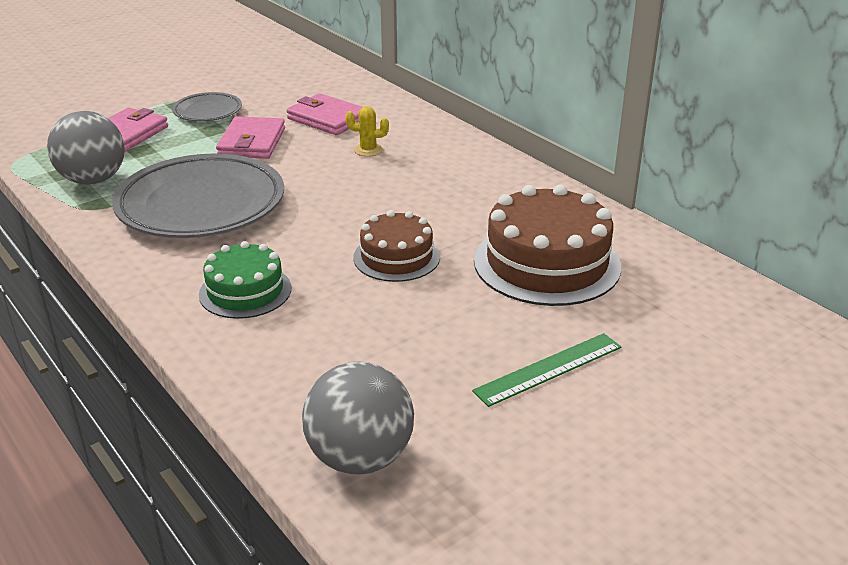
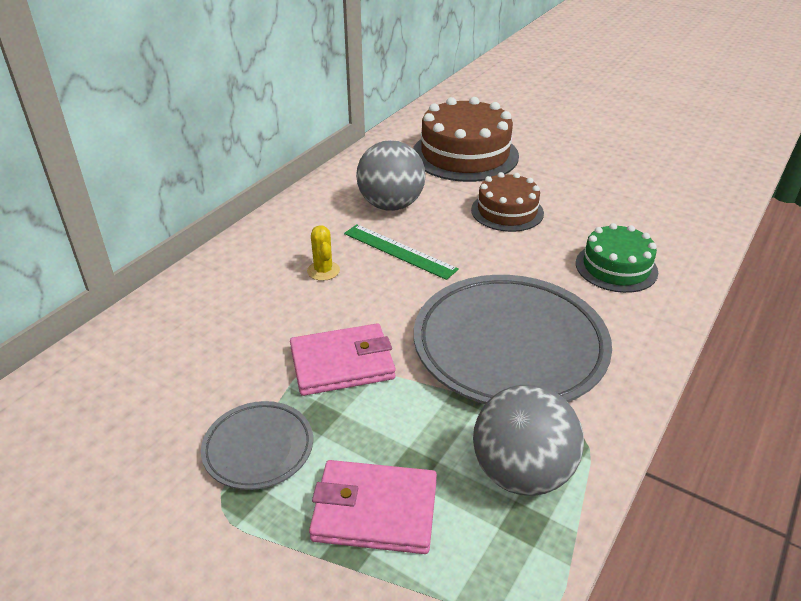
camera: 110 degrees left, 5 degrees up
(328, 119) = (249, 322): pink wallet -> none
(360, 458) = (711, 179): grey ball -> grey ball (391, 205)
(549, 369) = (577, 140): green ruler -> green ruler (399, 251)

